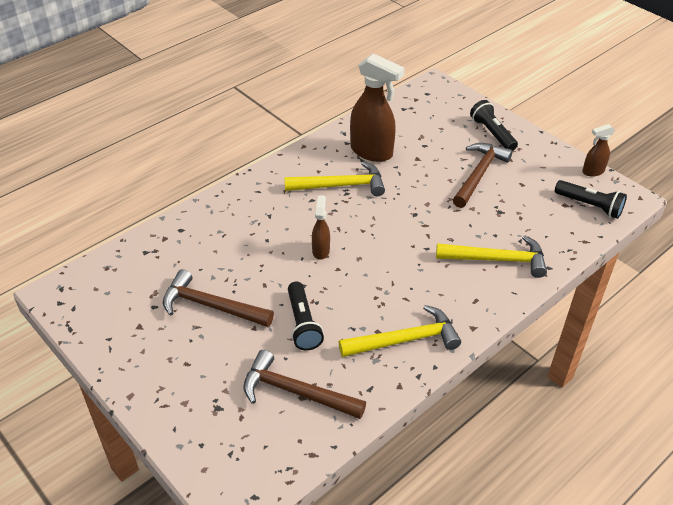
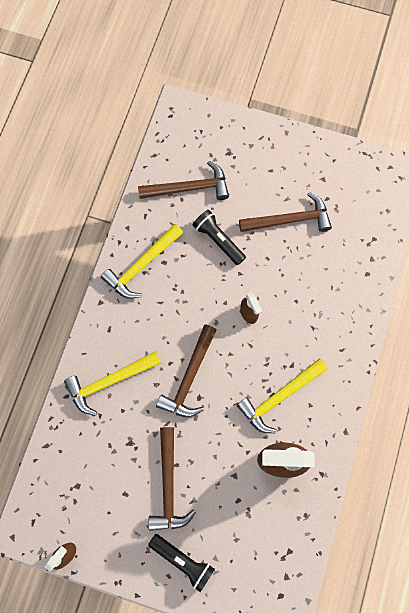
camera: 150 degrees right, 30 degrees up
(414, 230) = (189, 377): none -> brown hammer
(590, 206) = (55, 497): black flashlight -> none

